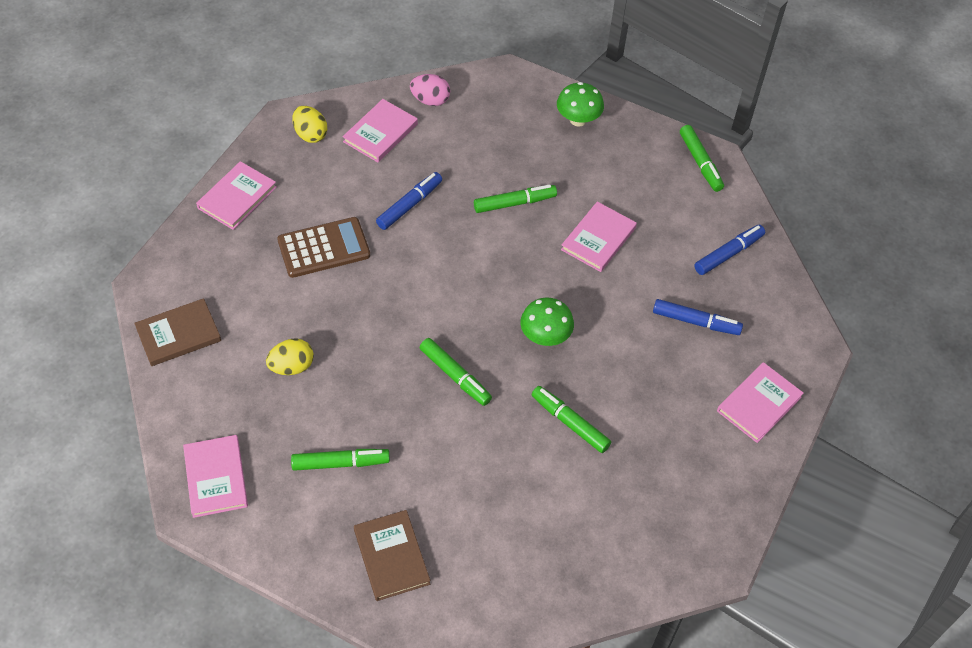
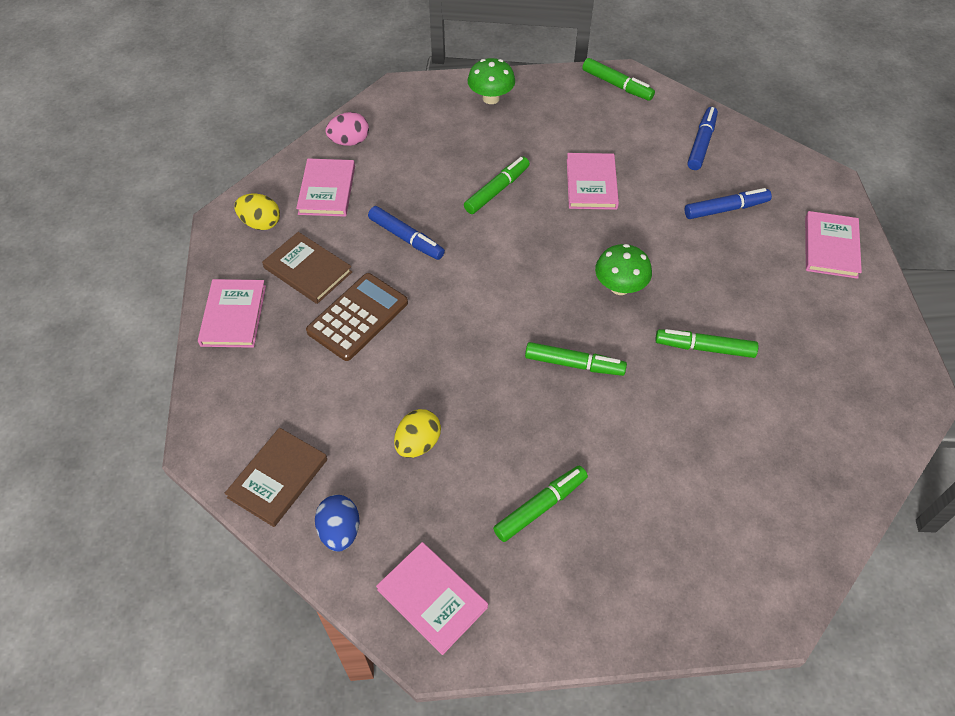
camera: 30 degrees left, 0 degrees up
(191, 395) = (340, 531): none -> blue egg
(391, 557) = (662, 566): brown book -> brown book (308, 270)
(409, 205) = (406, 238): blue marker -> blue marker turned 120 degrees clockwise

